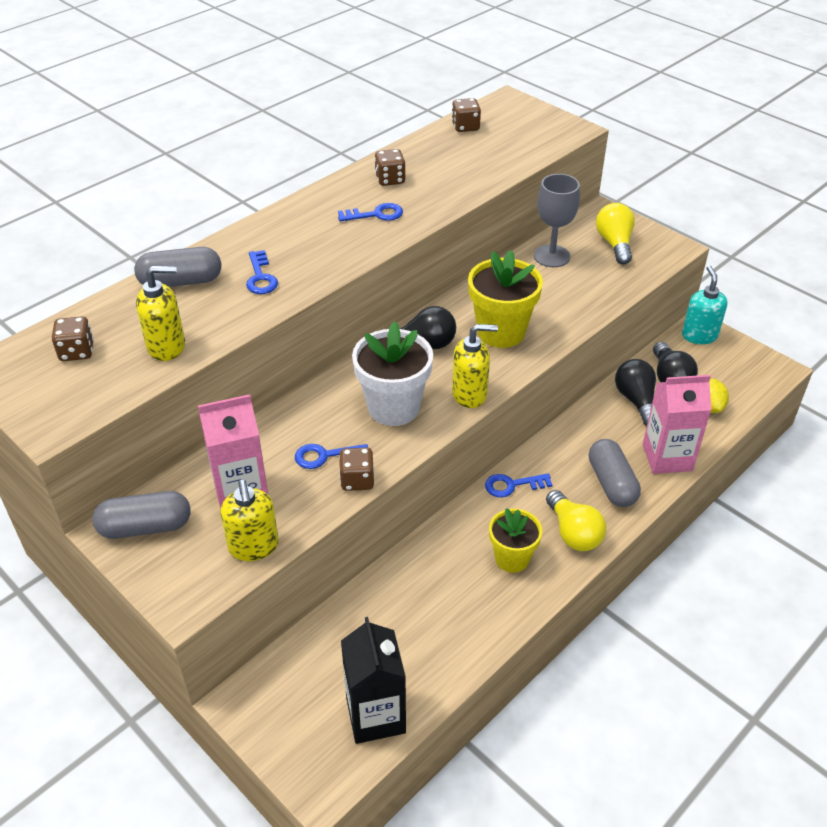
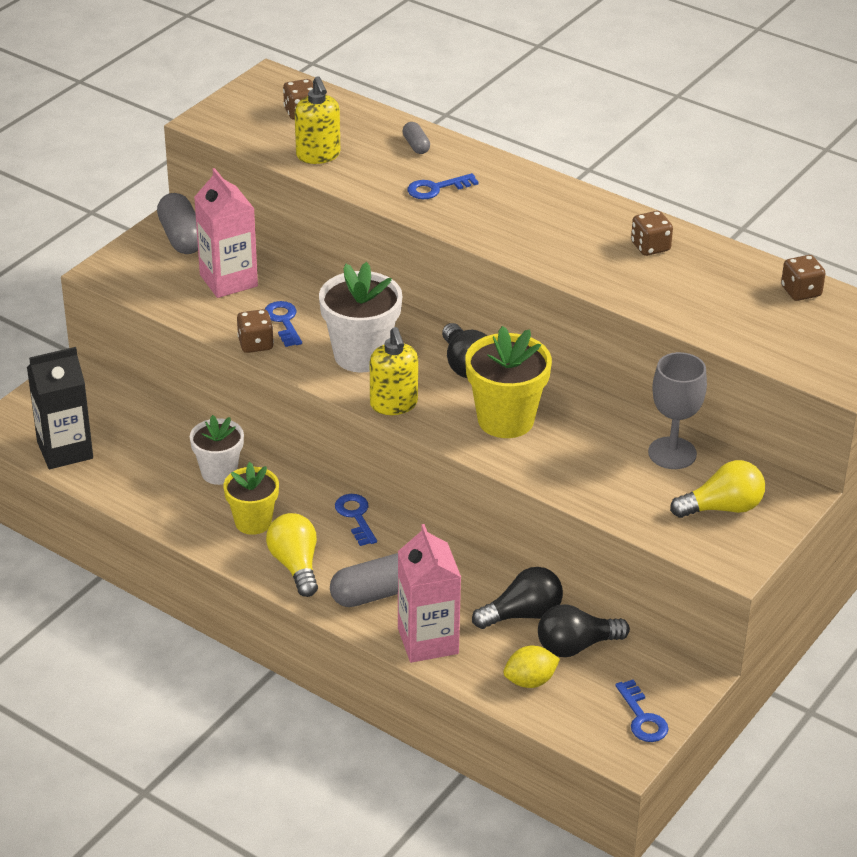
camera: 80 degrees right, 5 degrees down
(181, 281) = (416, 145): grey capsule -> grey capsule, size x0.53
(254, 546) = (167, 297): yellow soap dispenser -> none
(376, 214) = (574, 245): blue key -> blue key (642, 718)
(437, 579) = (219, 473): none -> white flower pot
(573, 533) = (295, 565): yellow light bulb -> yellow light bulb turned 105 degrees clockwise
(699, 335) = (675, 677): turquoise soap dispenser -> none

